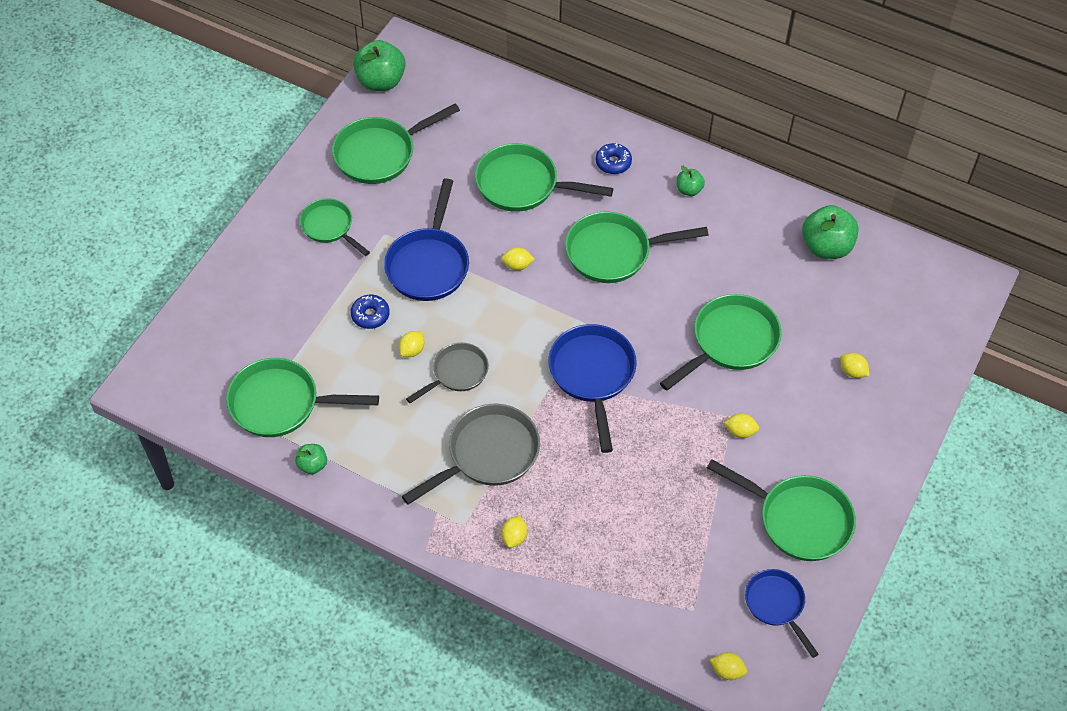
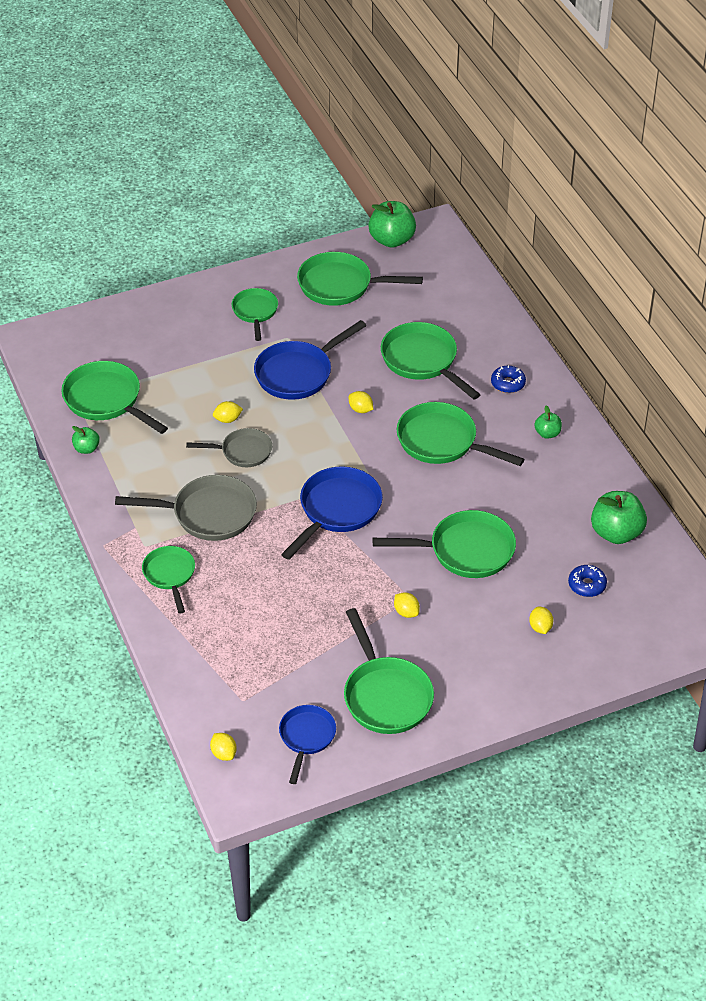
camera: 40 degrees right, 10 degrees down
(370, 315) = (223, 382): blue donut -> blue donut (587, 585)
(514, 537) = (170, 575): yellow lemon -> green pan

